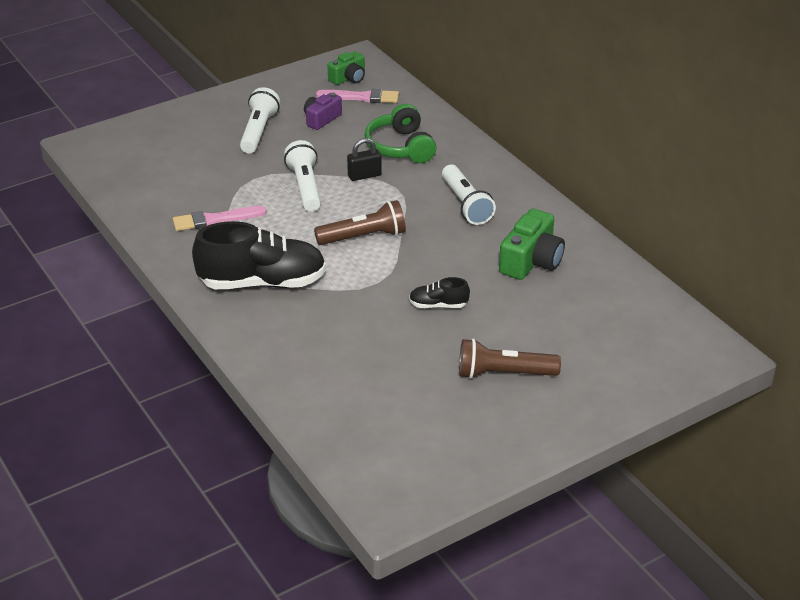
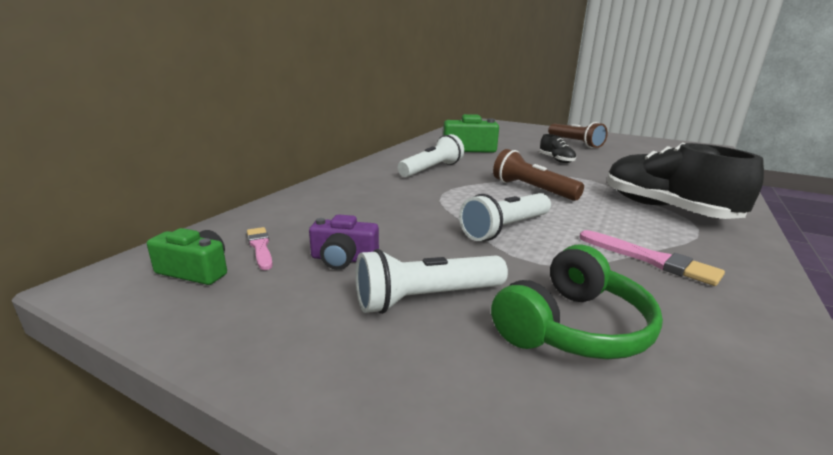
camera: 120 degrees left, 15 degrees down
(361, 97) = (260, 247): pink brush -> pink brush, size x0.67
(364, 175) = (442, 208): black padlock -> none
(400, 147) = (368, 204): green headphones -> green headphones (573, 327)

